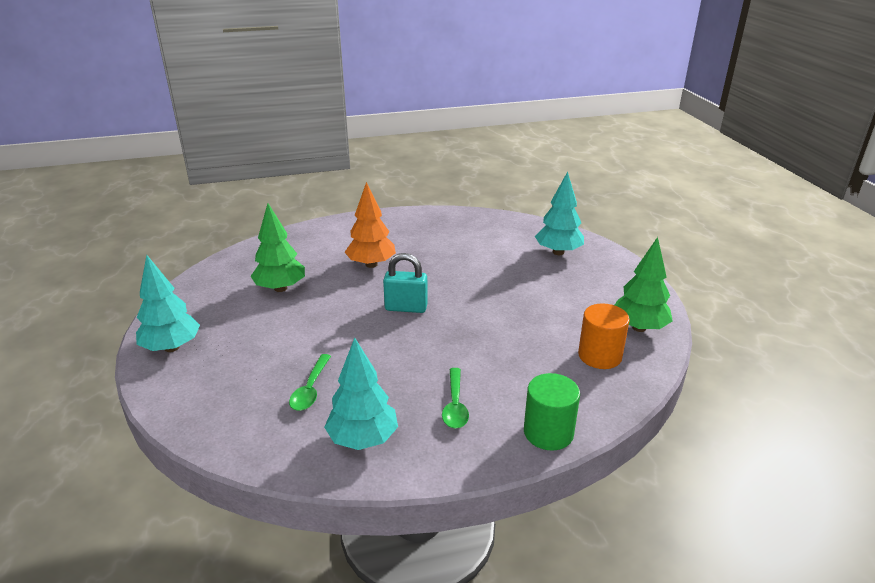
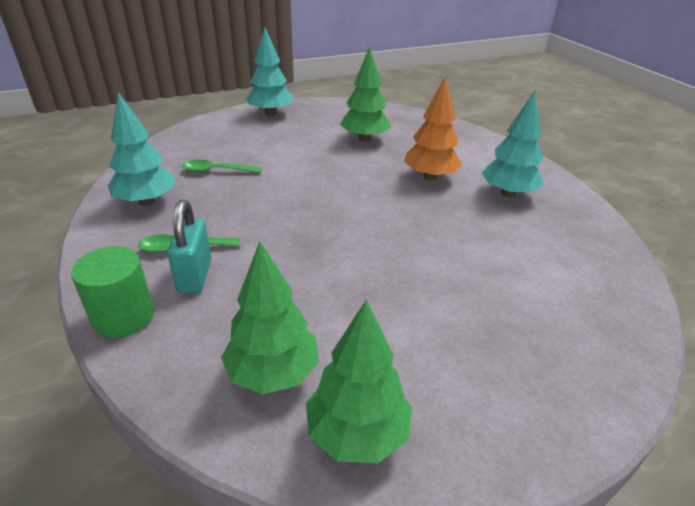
camera: 80 degrees right, 5 degrees up
(406, 308) = (352, 205): turquoise padlock -> turquoise padlock (195, 276)
(558, 252) = (559, 332): turquoise tree -> turquoise tree (508, 193)
(599, 356) = (273, 373): orange cylinder -> green tree

